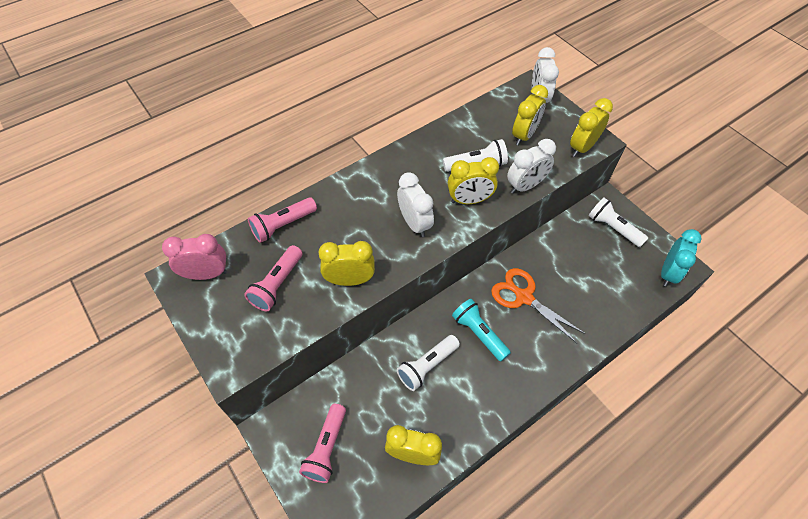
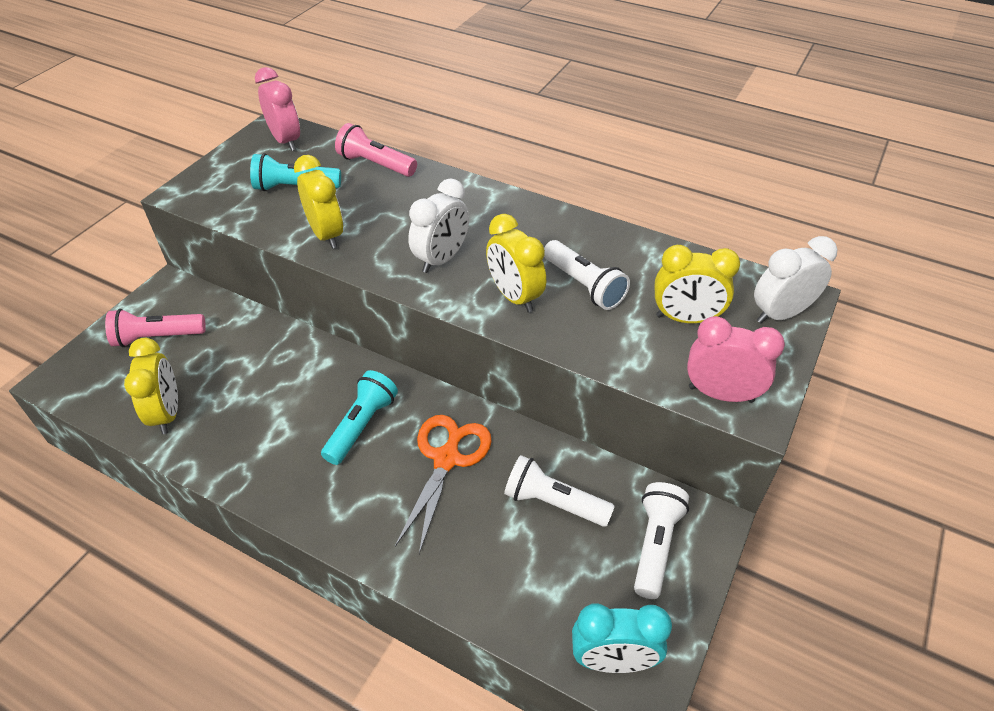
camera: 65 degrees right, 10 degrees down
(277, 284) = (295, 187): pink flashlight -> turquoise flashlight
(427, 366) = (290, 388): white flashlight -> white flashlight (553, 502)
(525, 186) = (584, 346): white clock -> none
(582, 147) = (720, 394): yellow clock -> pink clock

